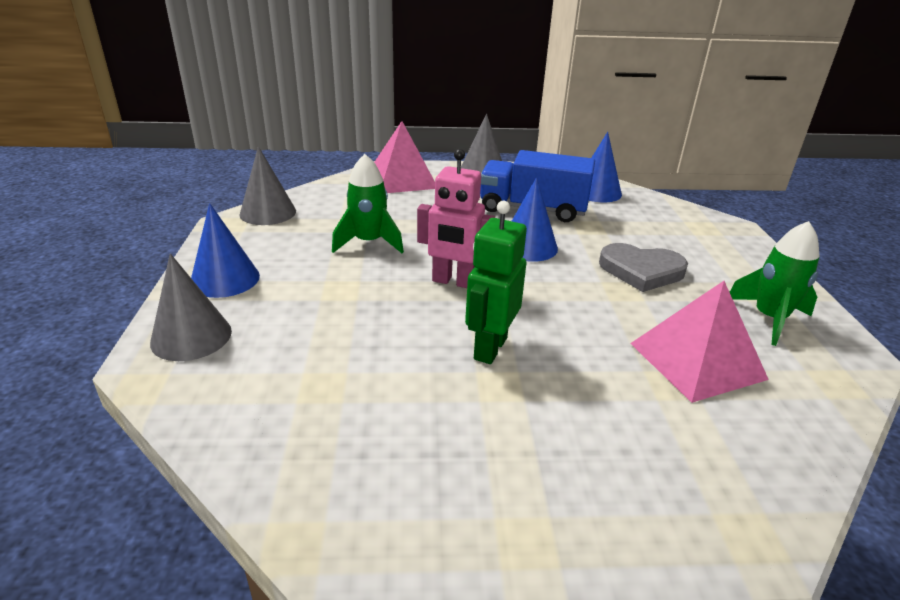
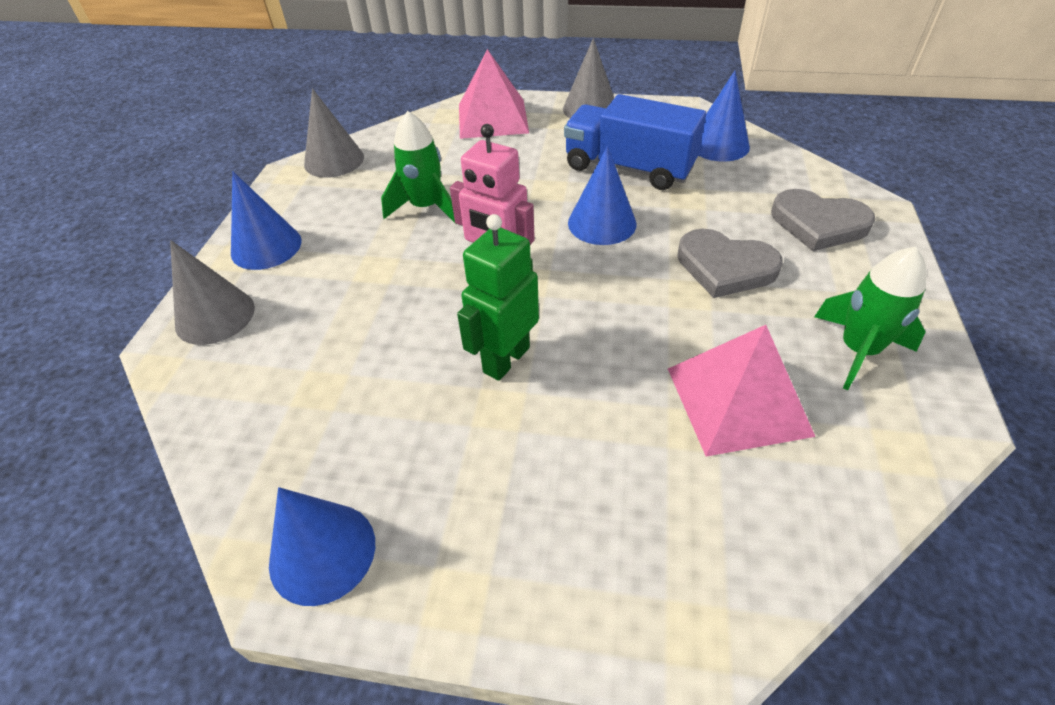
camera: 15 degrees right, 15 degrees up
(379, 520) = (322, 552): none -> blue cone
(697, 239) = (818, 224): none -> grey heart

